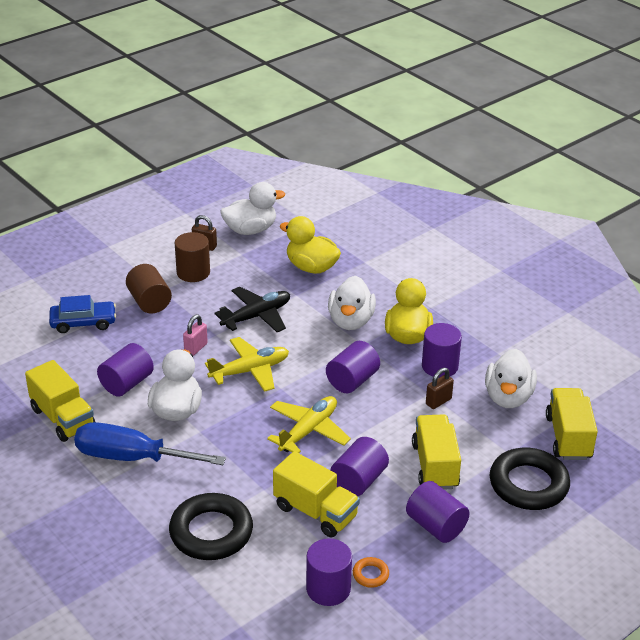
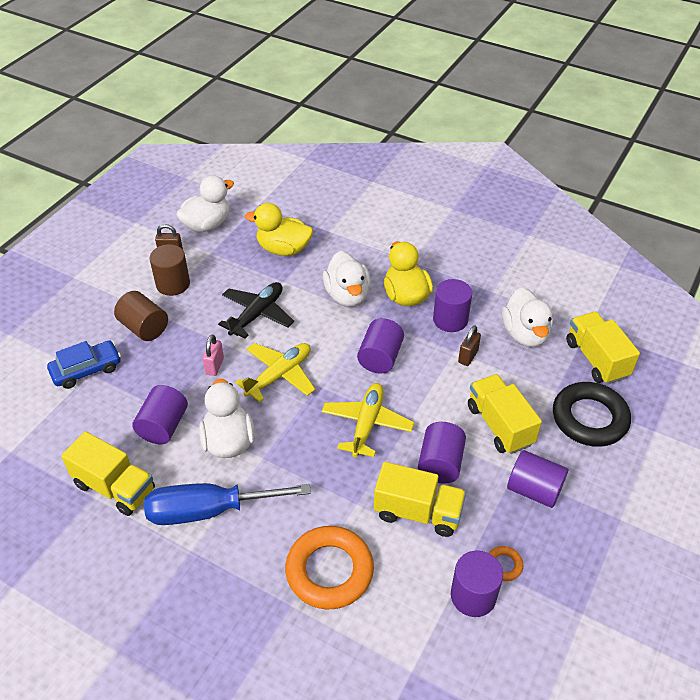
camera: 20 degrees left, 10 degrees up
(211, 532) = (329, 571): black ring -> orange ring

